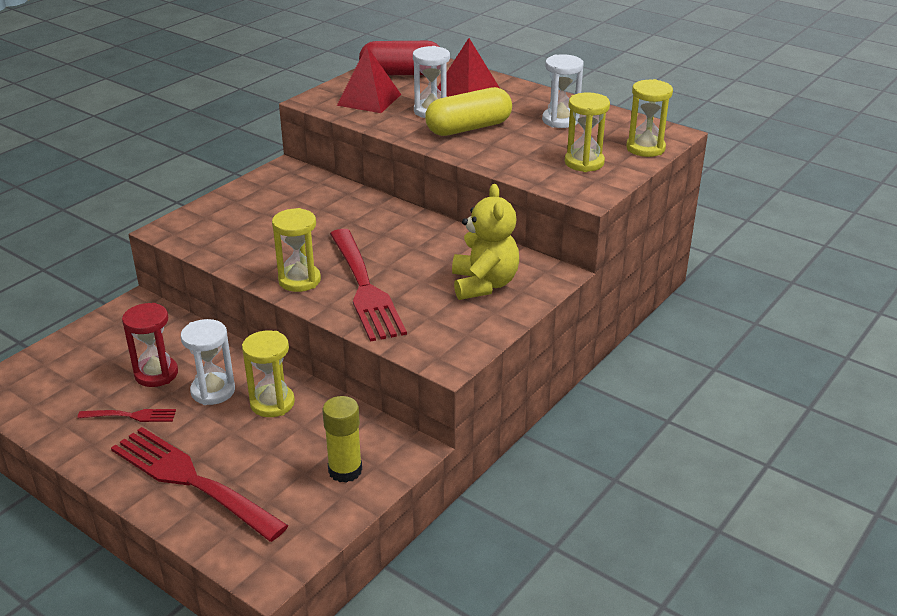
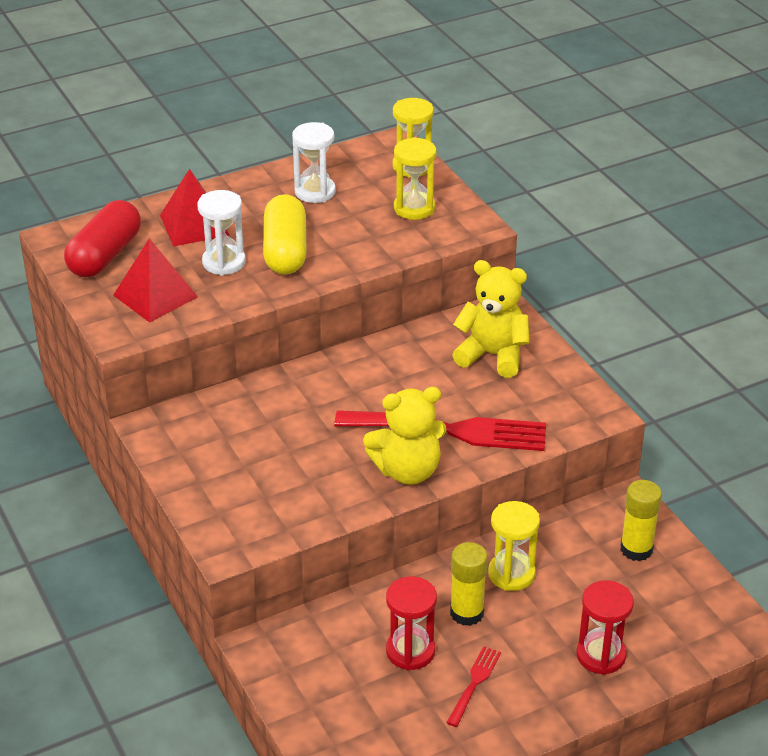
camera: 65 degrees left, 5 degrees up
(191, 480) = (601, 655): red fork -> red hourglass
(213, 391) = (467, 613): white hourglass -> yellow glue stick
(299, 280) = (407, 471): yellow hourglass -> yellow teddy bear

